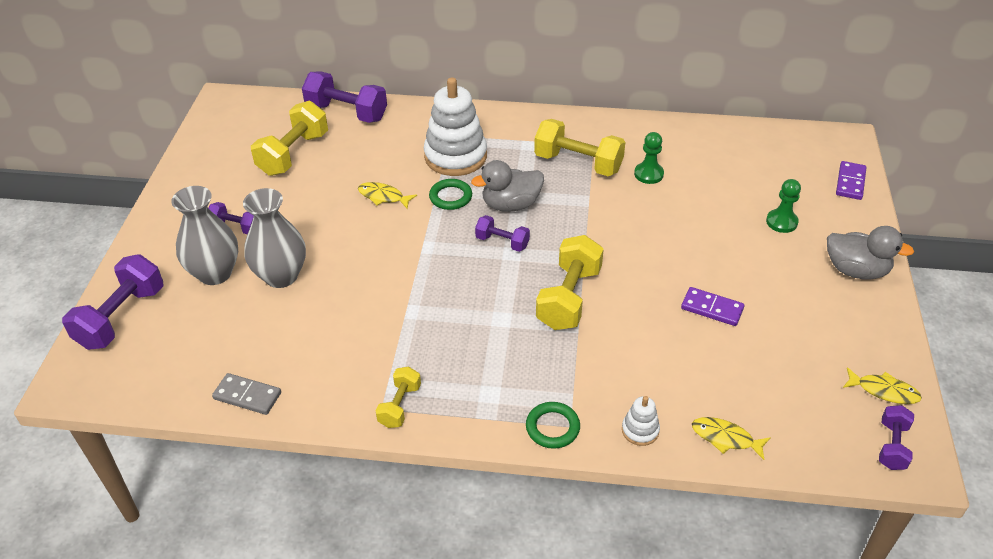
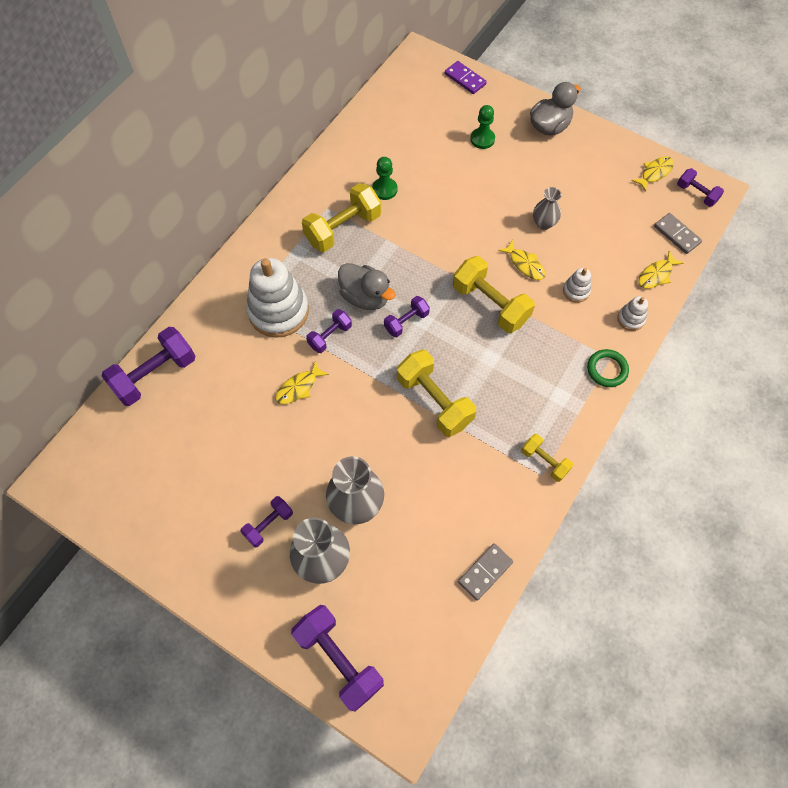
camera: 65 degrees left, 20 degrees up
(293, 154) = (189, 442): yellow dumbbell -> yellow dumbbell (434, 401)
(450, 197) = (330, 336): green ring -> purple dumbbell
(511, 205) = (365, 297): grey duck -> grey duck turned 60 degrees counterclockwise
(641, 366) = (576, 291): none -> white stacking toy
(642, 310) = (525, 264): none -> yellow fish
(712, 308) = (543, 223): purple domino -> grey vase
(805, 442) = (676, 235): none -> grey domino

